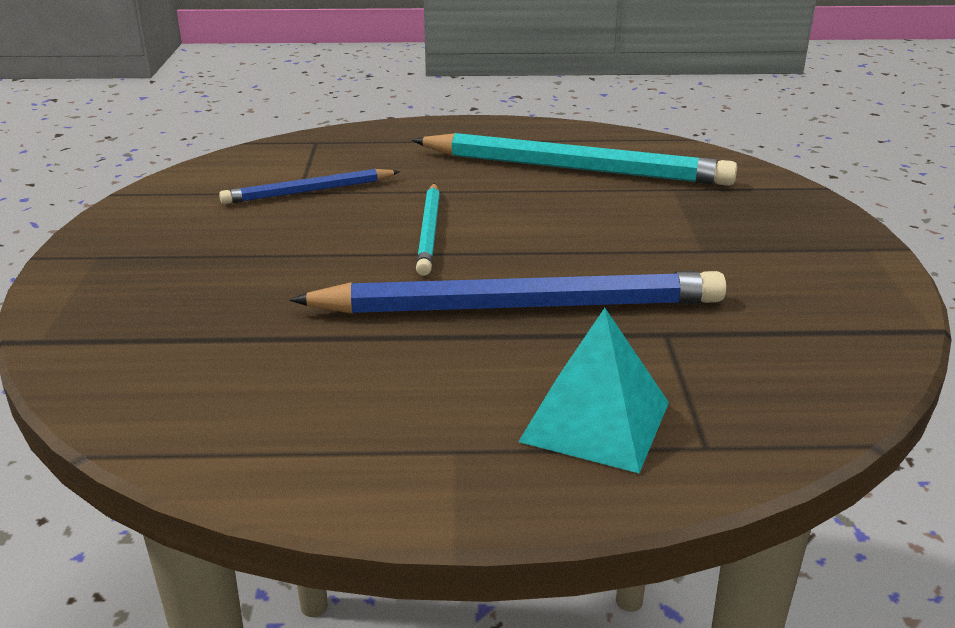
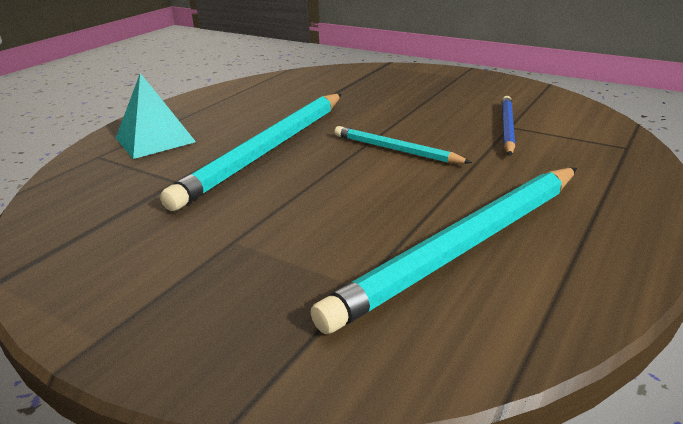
camera: 125 degrees right, 0 degrees up
(519, 306) = (267, 151): blue pencil -> turquoise pencil

